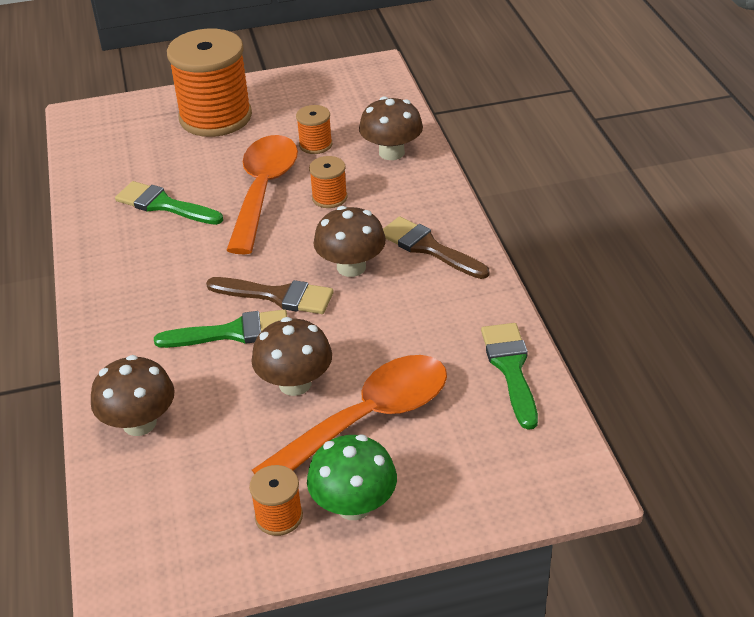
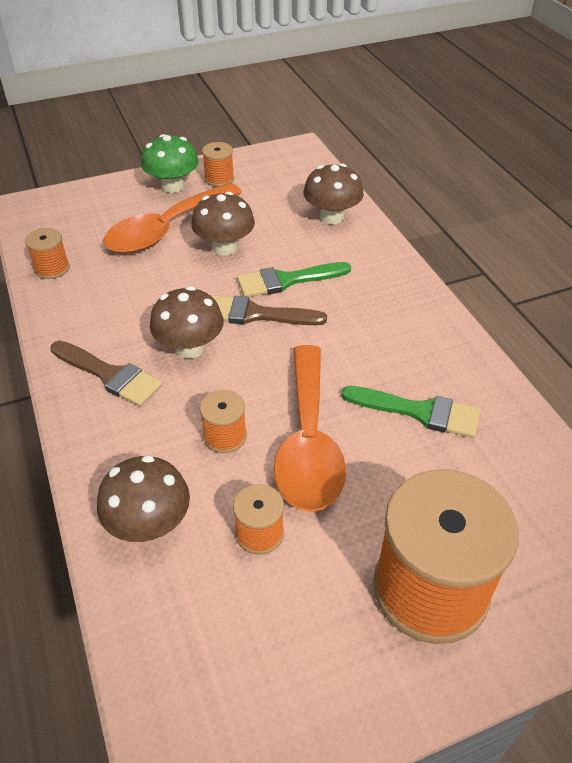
camera: 170 degrees right, 5 degrees up
(511, 368) = (52, 268): green brush -> orange spool

